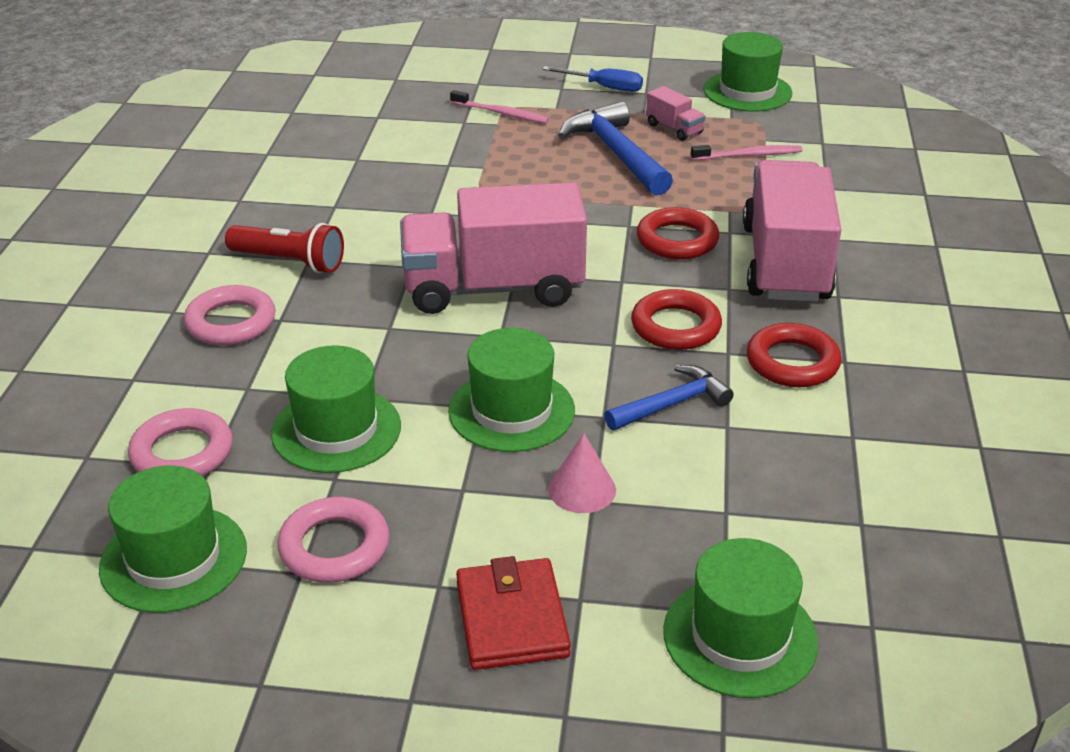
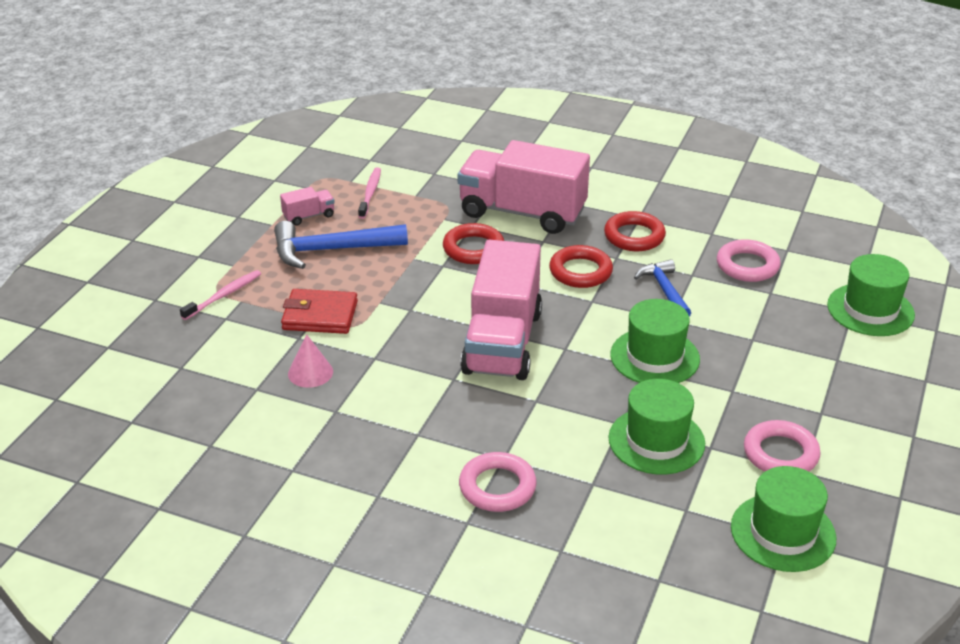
camera: 75 degrees left, 0 degrees up
(182, 453) = (665, 523): pink ring -> pink ring (747, 266)
(289, 262) = (417, 446): red flashlight -> none
(512, 619) = (852, 388): red wallet -> red wallet (320, 315)
(582, 489) = (741, 341): pink cone -> pink cone (310, 372)
(604, 87) = (213, 234): blue screwdriver -> none
(747, 91) = (270, 171): green hat -> none

